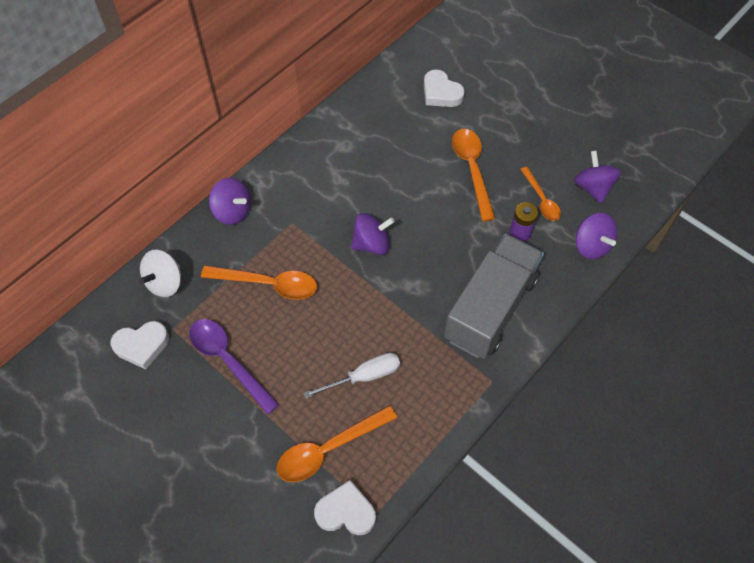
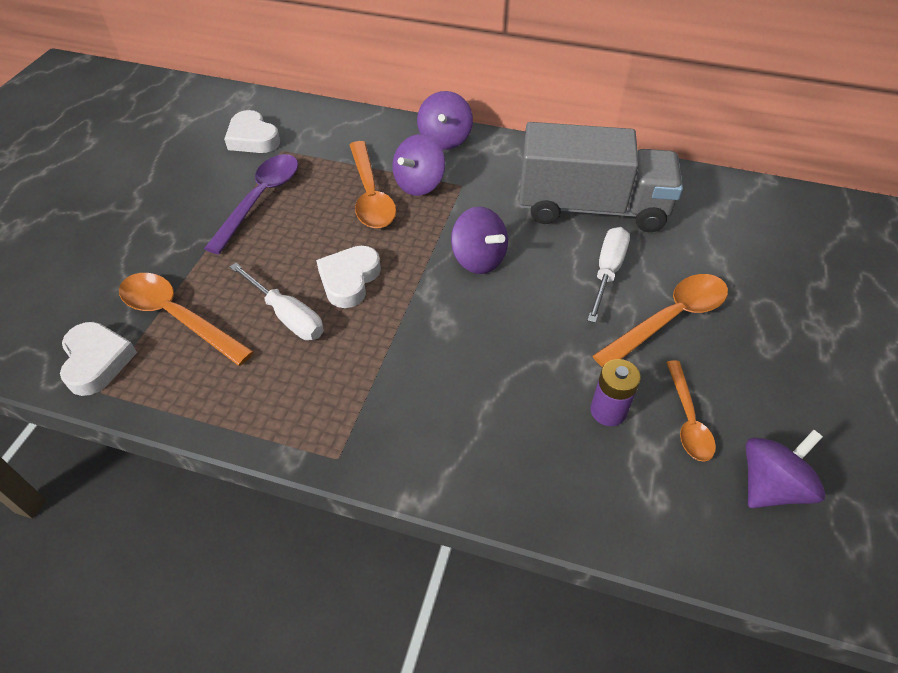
camera: 65 degrees right, 10 degrees down
(165, 282) = (331, 127): white spinning top -> none
(420, 180) = (607, 272): none -> white screwdriver
(441, 93) = (762, 246): white heart -> white heart (349, 280)
(490, 308) = (456, 416): grey truck -> grey truck (591, 208)
(541, 199) = (687, 419): orange spoon -> orange spoon turned 45 degrees counterclockwise
(591, 245) = (656, 520): purple spinning top -> purple spinning top (419, 184)

